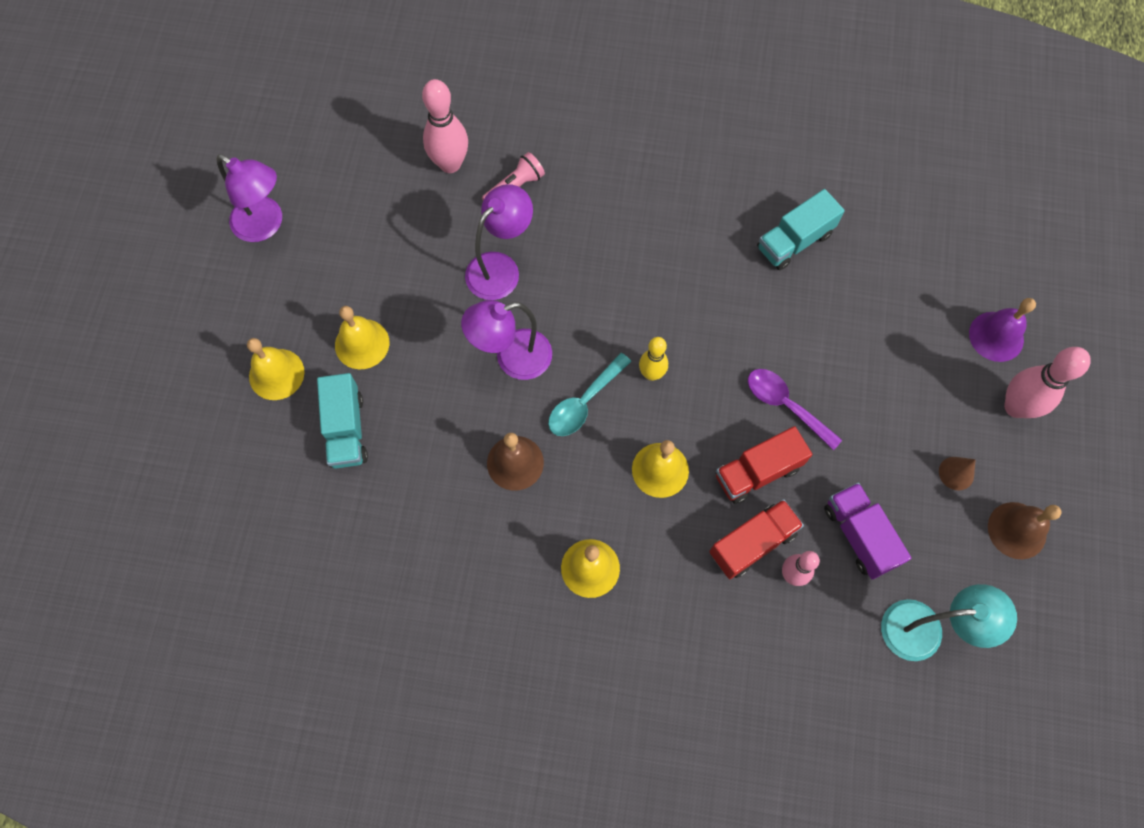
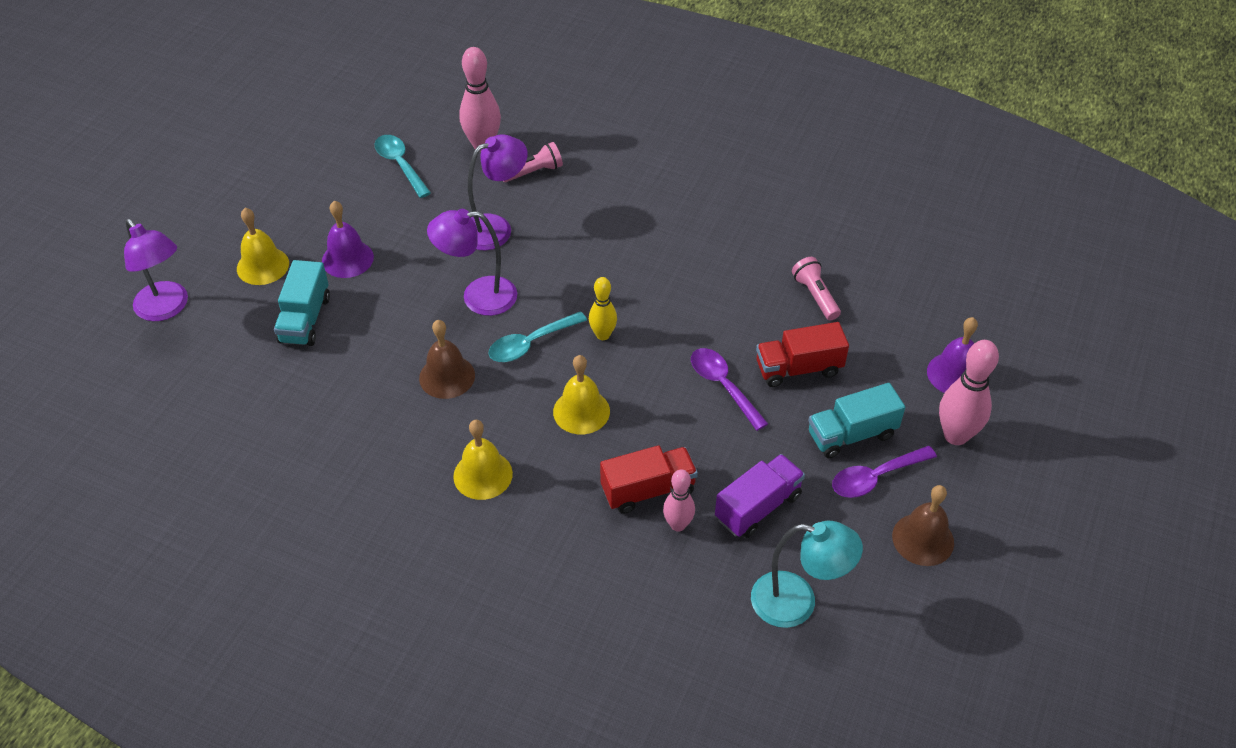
camera: 15 degrees right, 20 degrees down
(265, 225) = (303, 158): purple lamp -> purple lamp (167, 308)
(362, 344) = (347, 259): yellow bell -> purple bell
(373, 210) = (400, 165): none -> turquoise spoon
(757, 472) = (675, 433): red truck -> red truck (798, 368)
(794, 241) = (779, 260): turquoise truck -> turquoise truck (851, 434)
(841, 275) = (815, 296): none -> pink flashlight
(859, 535) = (758, 507): purple truck -> purple truck turned 60 degrees clockwise
(956, 473) = (875, 477): brown cone -> purple spoon

